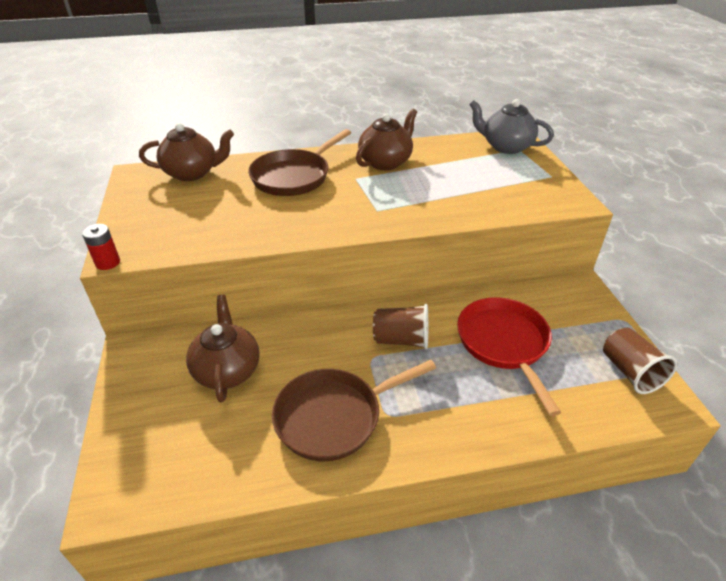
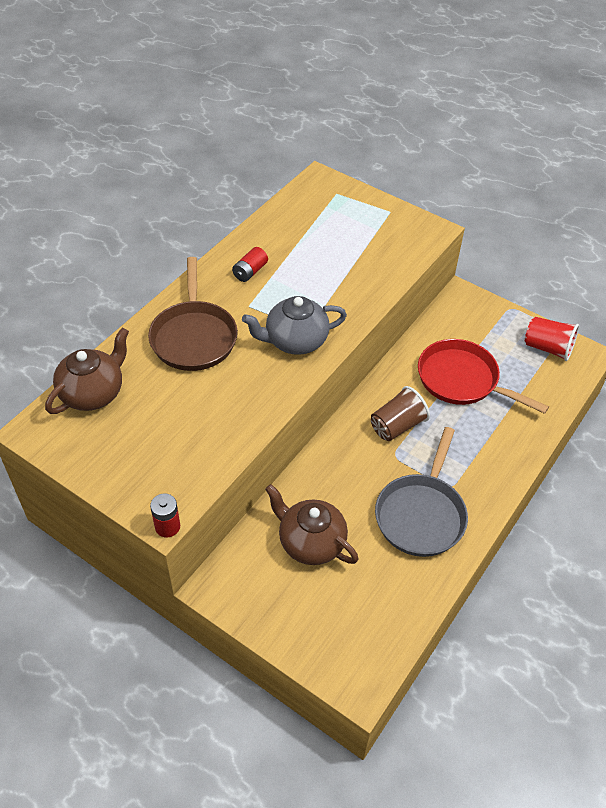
camera: 45 degrees left, 10 degrees up
(334, 416) = (421, 514): brown pan -> grey pan
(386, 162) = (250, 271): brown teapot -> red battery
(506, 147) = (323, 196): grey teapot -> grey teapot (295, 341)
(630, 372) = (548, 348): brown cup -> red cup

